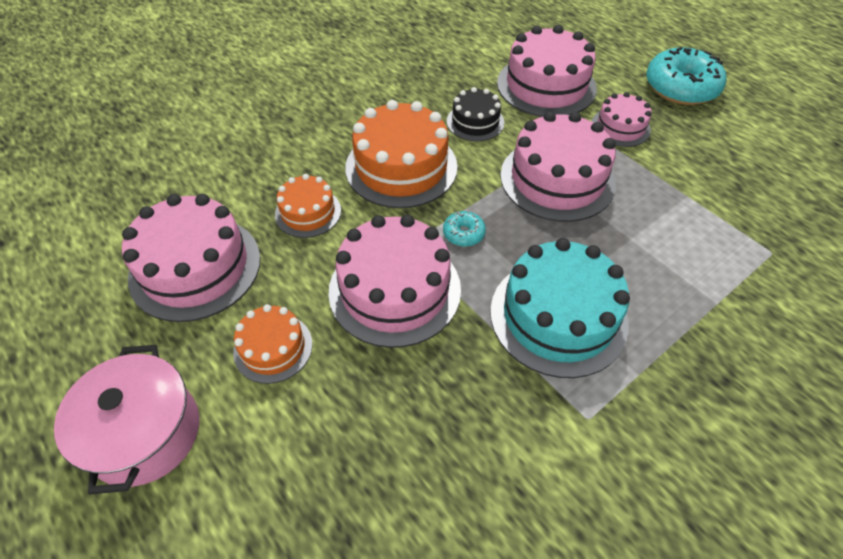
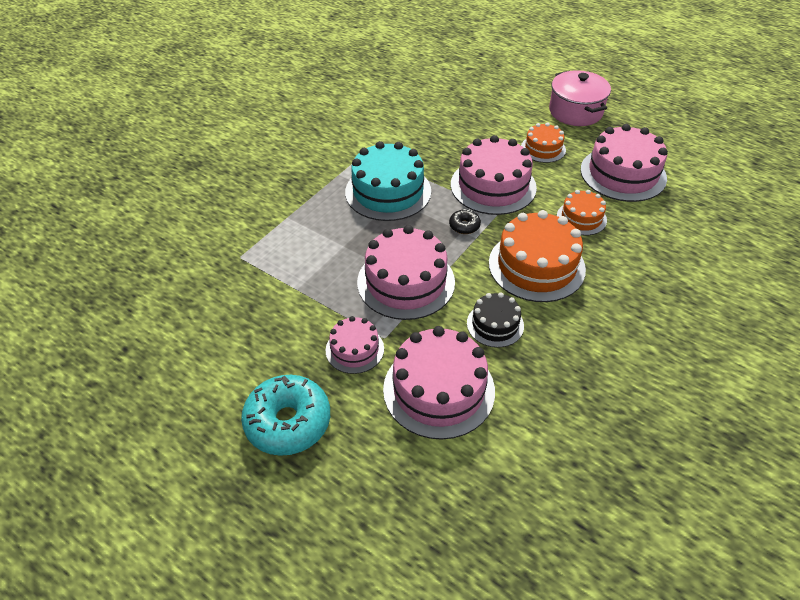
camera: 165 degrees right, 5 degrees down
(463, 233) = (464, 226): turquoise donut -> black donut

